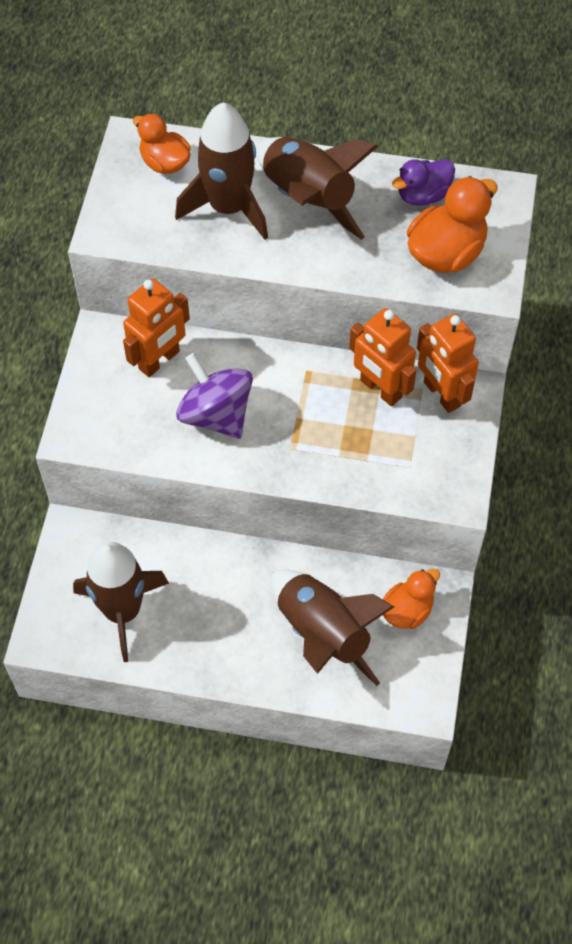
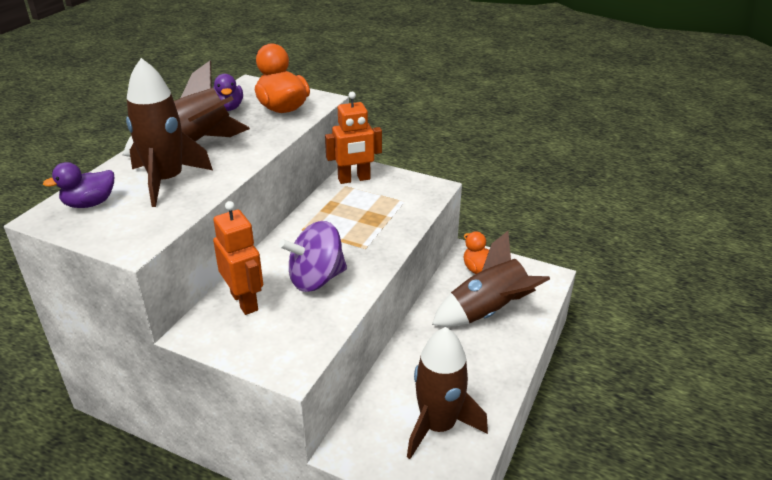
camera: 75 degrees left, 25 degrees down
(165, 163) = (90, 203): orange duck -> purple duck
(380, 389) = (336, 201): orange robot -> none

